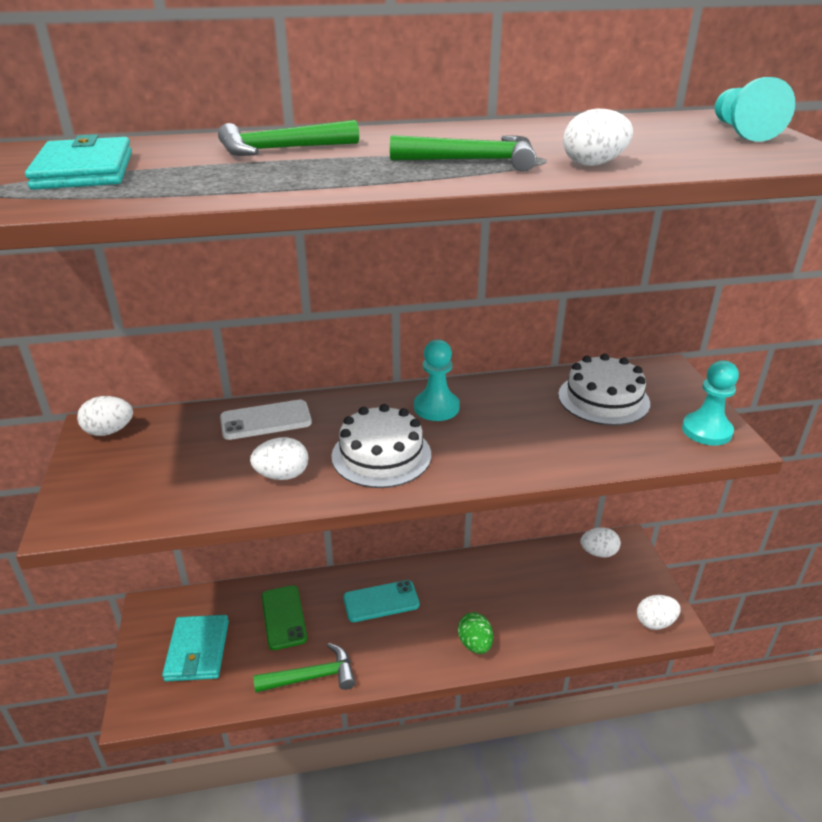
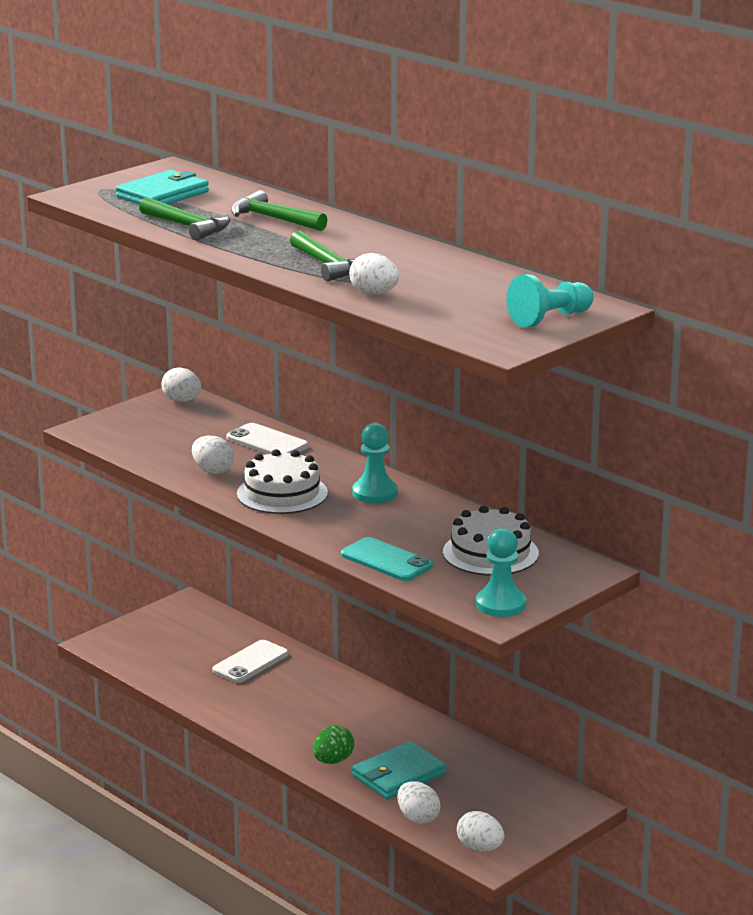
camera: 55 degrees right, 10 degrees down
(197, 650) = (174, 641): turquoise wallet -> turquoise wallet (398, 775)
(284, 617) = (250, 662): green phone -> white phone
(312, 677) = (208, 700): green hammer -> green hammer (188, 226)
(381, 601) = (324, 699): turquoise phone -> turquoise phone (386, 560)
(598, 553) = (542, 792): white egg -> white egg (418, 818)

